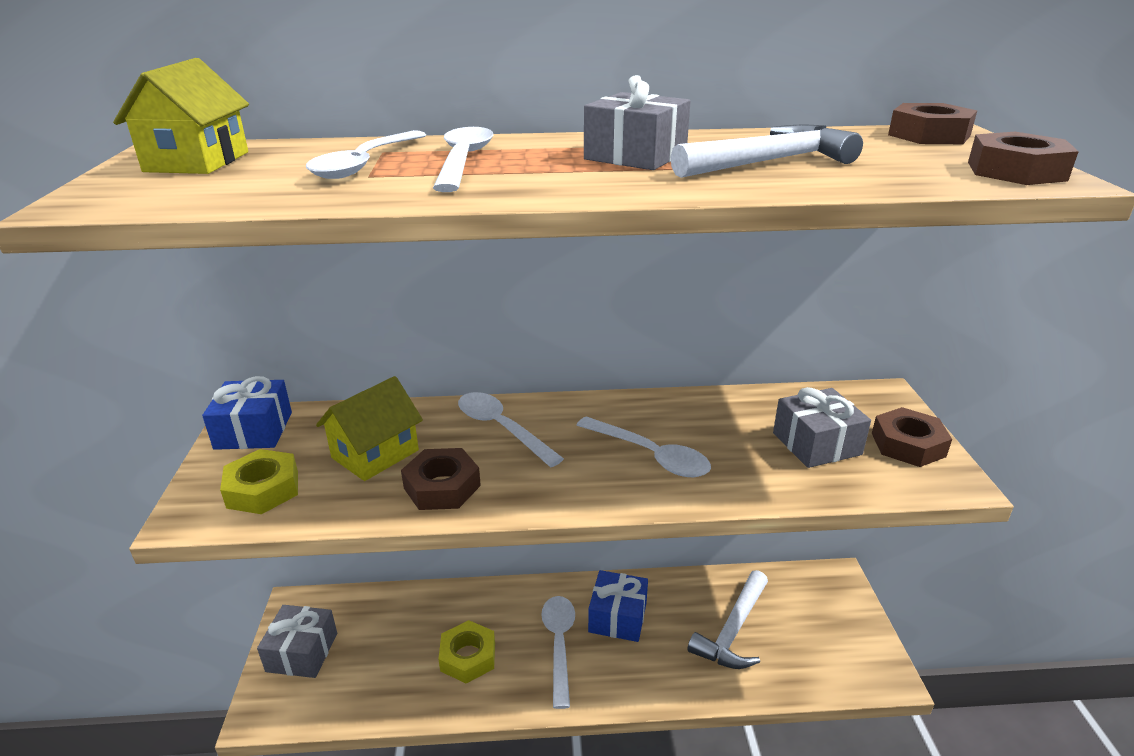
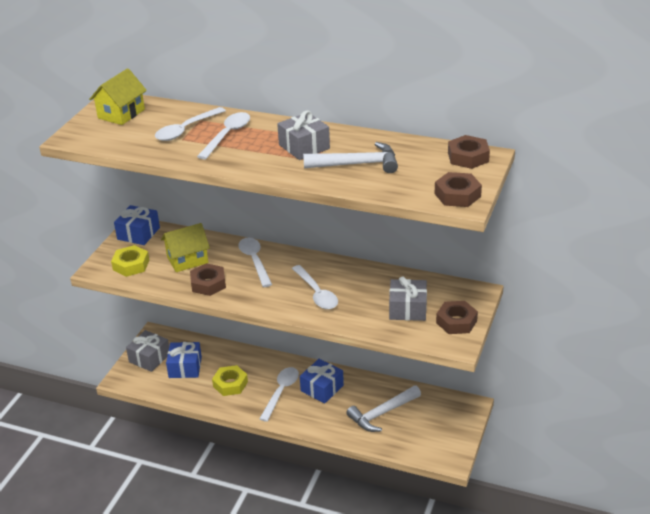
camera: 25 degrees right, 5 degrees up
(374, 650) = (185, 367): none -> blue gift

